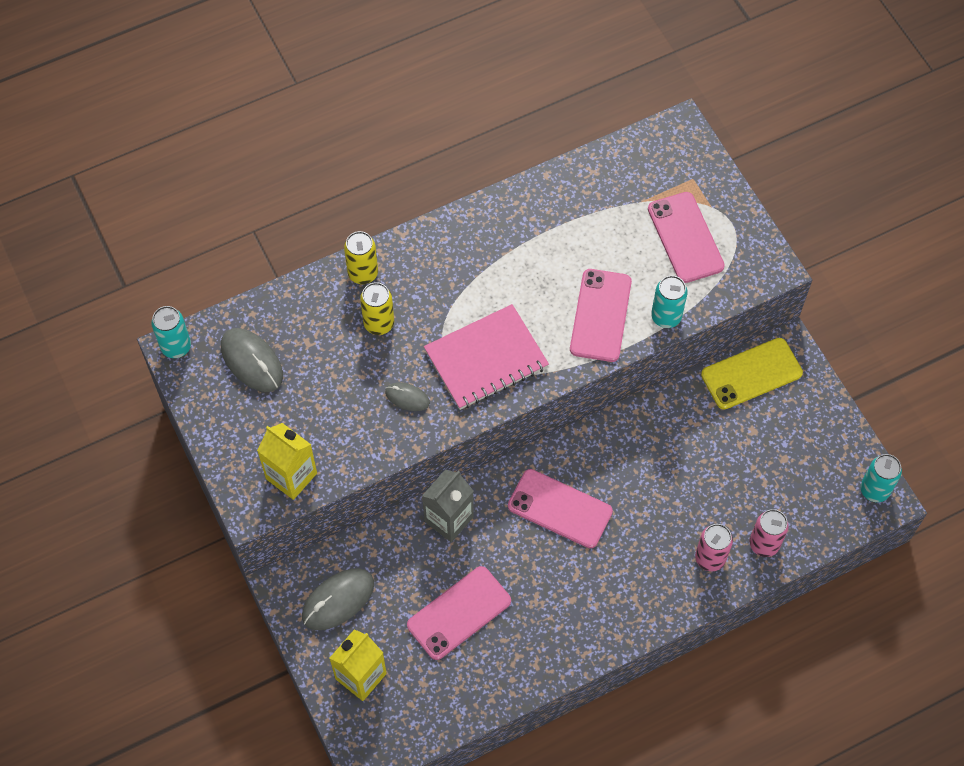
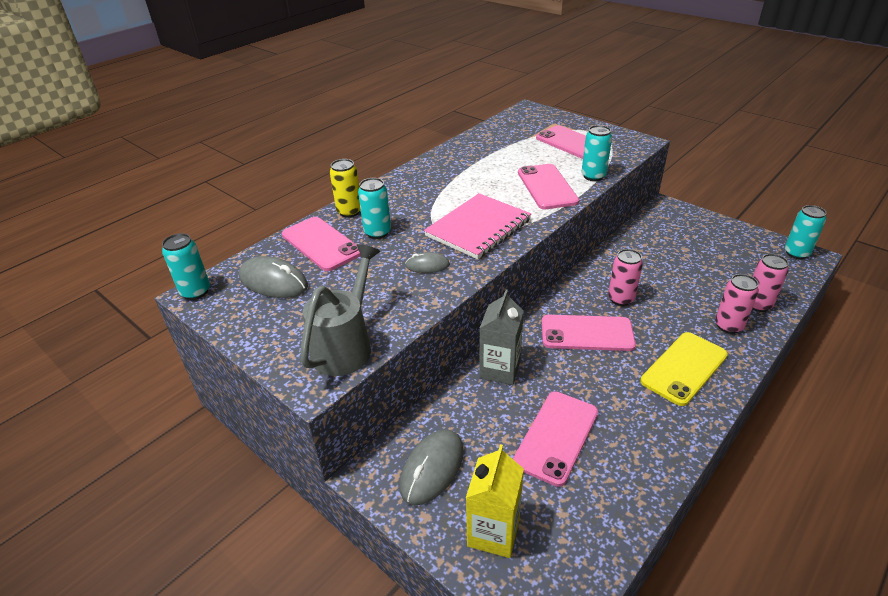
camera: 20 degrees left, 25 degrees down
(291, 476) = (346, 346): yellow carton -> grey watering can
(315, 319) = (321, 244): none -> pink phone
(379, 323) = (377, 232): yellow can -> turquoise can
(625, 477) = (621, 299): none -> pink can
(751, 374) = (656, 223): yellow phone -> yellow phone (684, 368)

